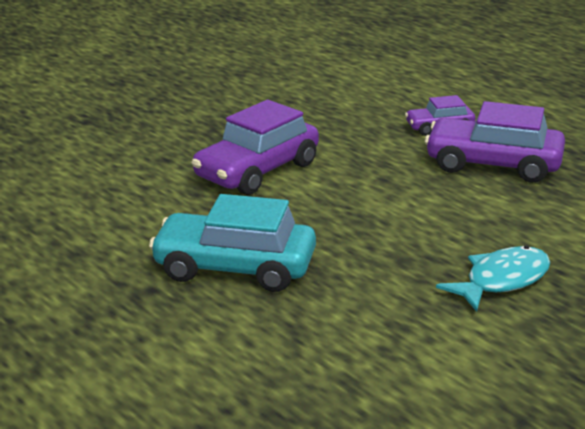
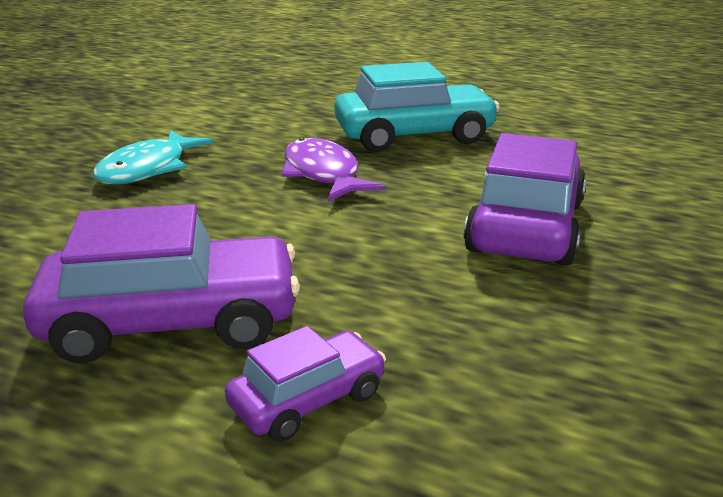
camera: 155 degrees right, 0 degrees up
(353, 240) = (323, 174): none -> purple fish

